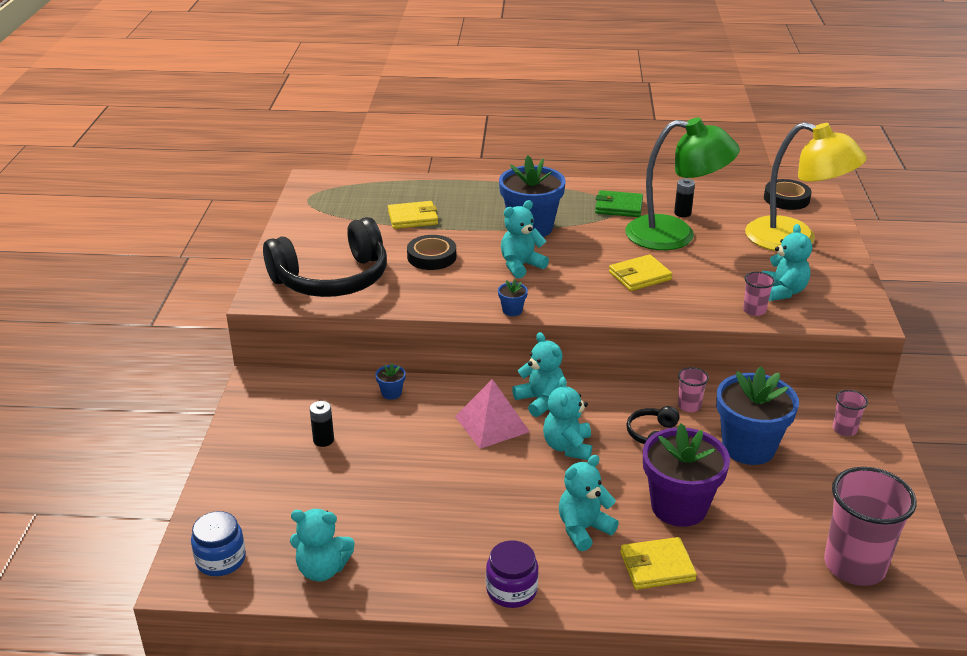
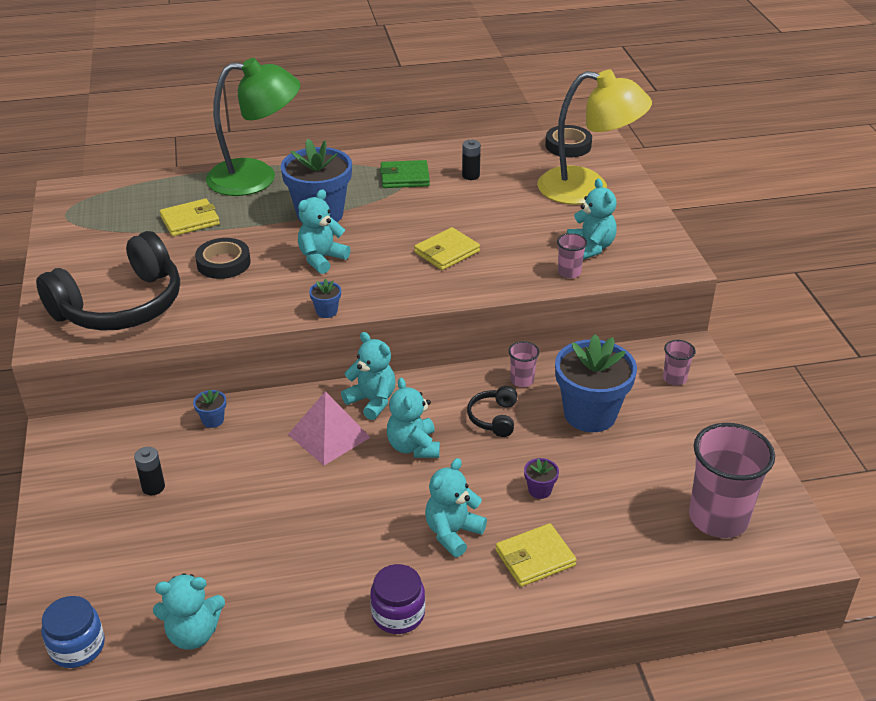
camera: 15 degrees left, 5 degrees up
(675, 235) = (470, 201): green lamp -> green lamp (256, 178)
(679, 507) = (539, 490): purple flower pot -> purple flower pot, size x0.41

